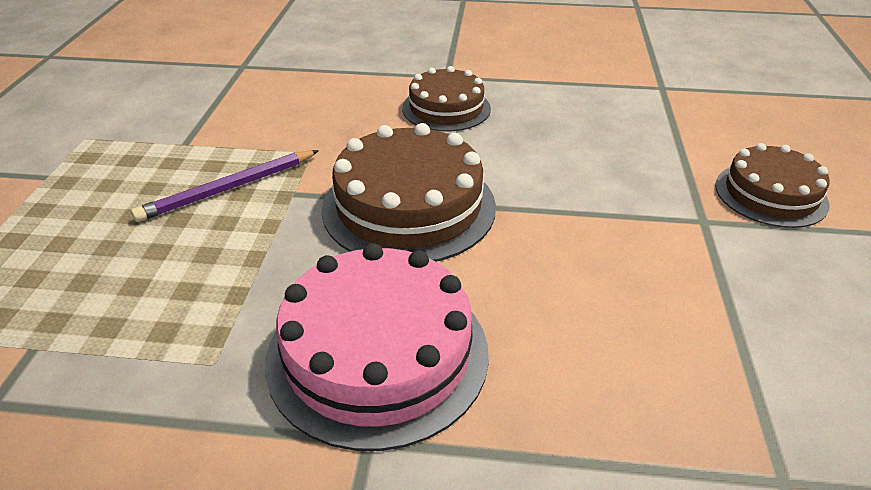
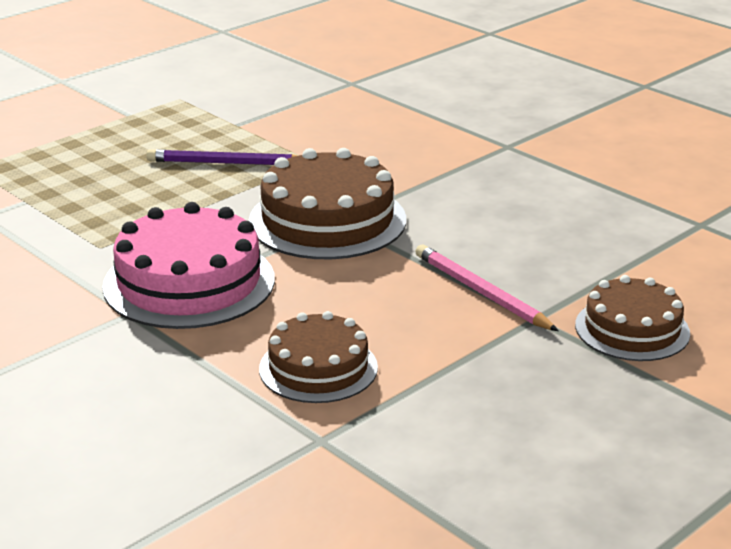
camera: 40 degrees right, 10 degrees down
(446, 108) = (465, 169): brown cake -> brown cake (318, 368)
(632, 217) = (481, 292): none -> pink pencil

